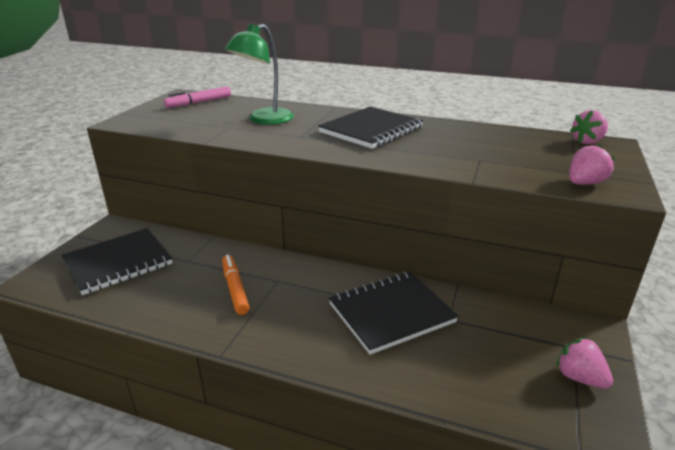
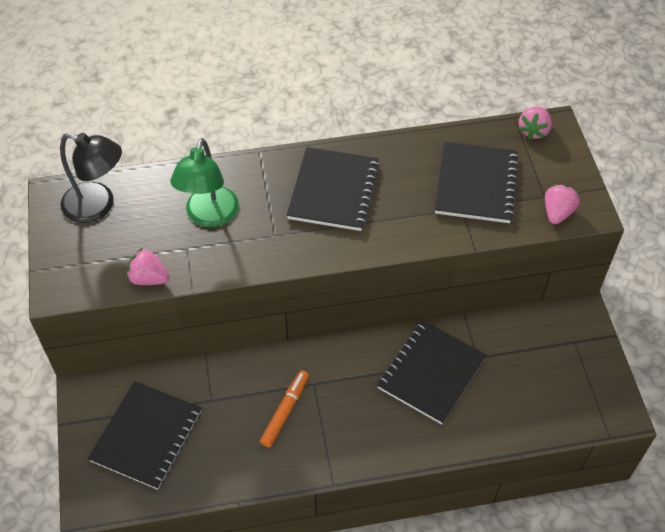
camera: 30 degrees left, 25 degrees up
(199, 102) = (98, 206): pink marker -> black lamp
(235, 288) = (285, 411): orange marker -> orange marker turned 75 degrees clockwise
(505, 152) = (476, 184): none -> black notebook
(579, 378) = (588, 370): pink strawberry -> pink strawberry (149, 278)

